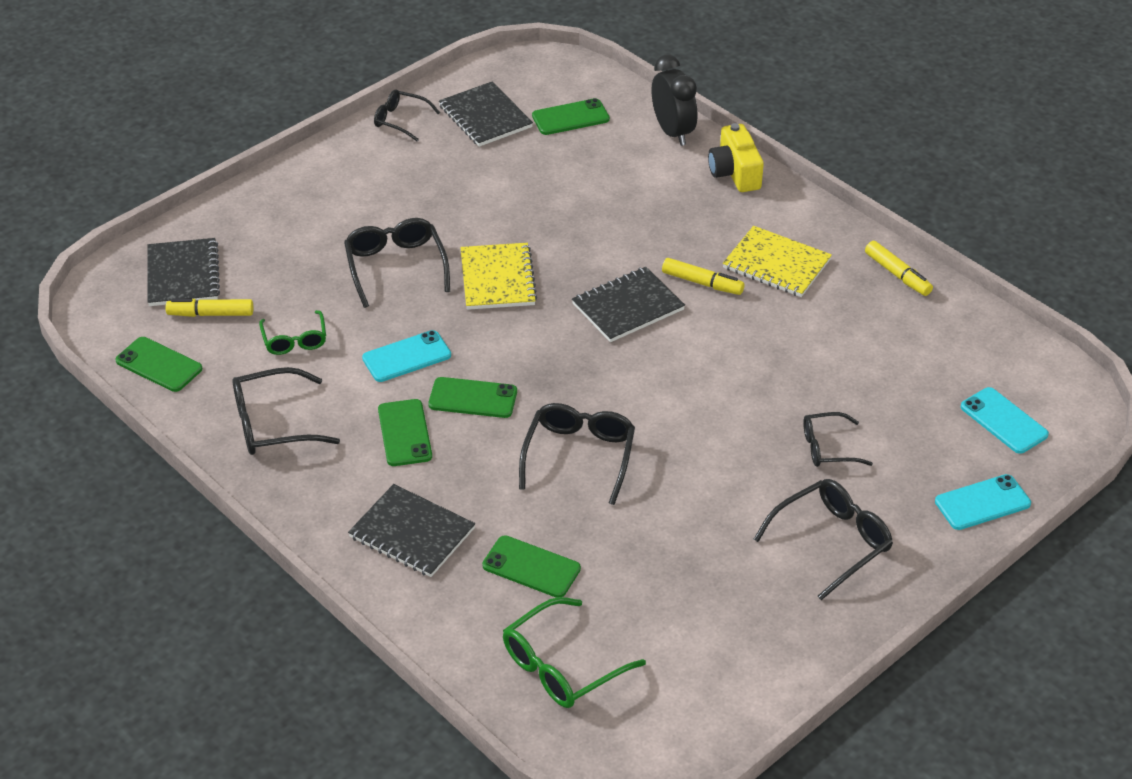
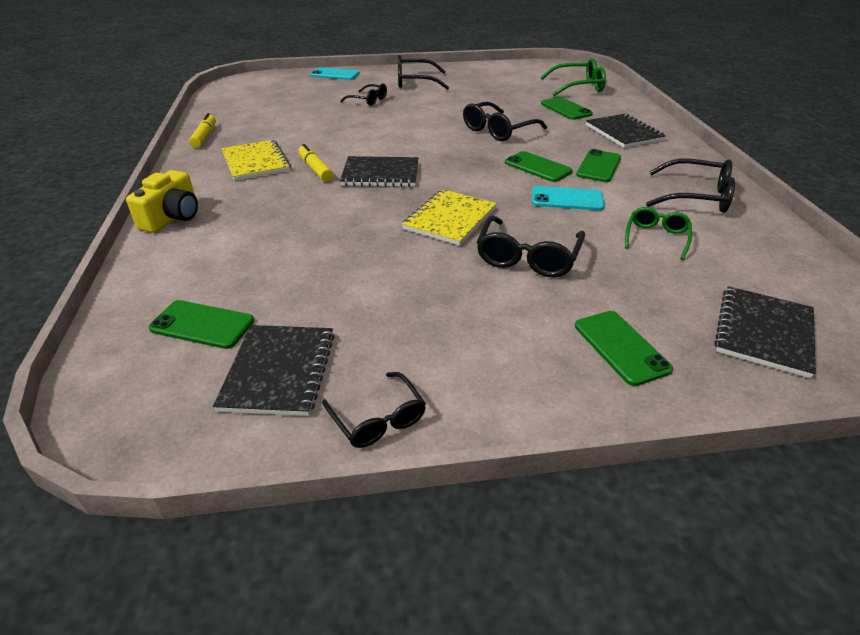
camera: 145 degrees left, 5 degrees down
(159, 365) = (797, 262): green phone -> green phone (621, 347)
(210, 314) = (736, 284): yellow marker -> none
(672, 132) = (150, 267): black clock -> none
(1004, 421) = (277, 86): turquoise phone -> none

